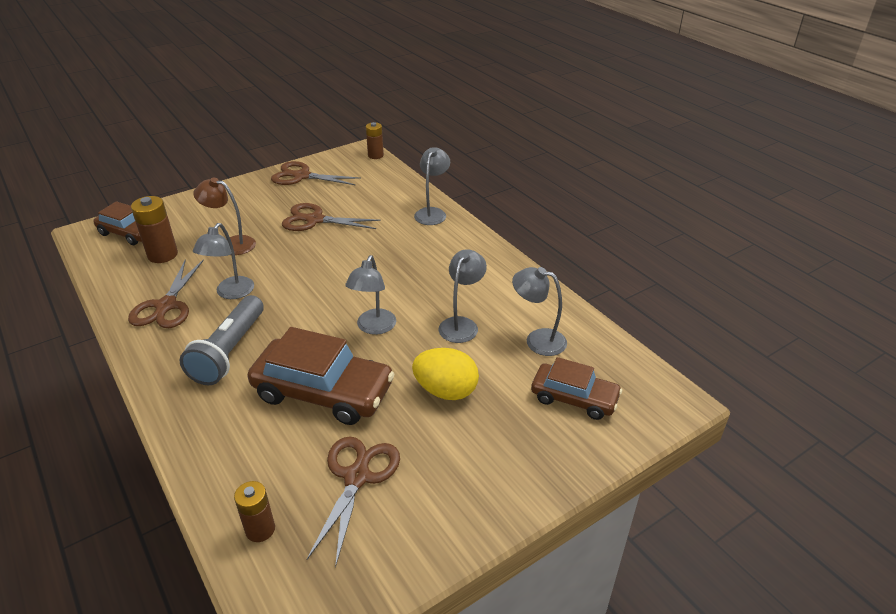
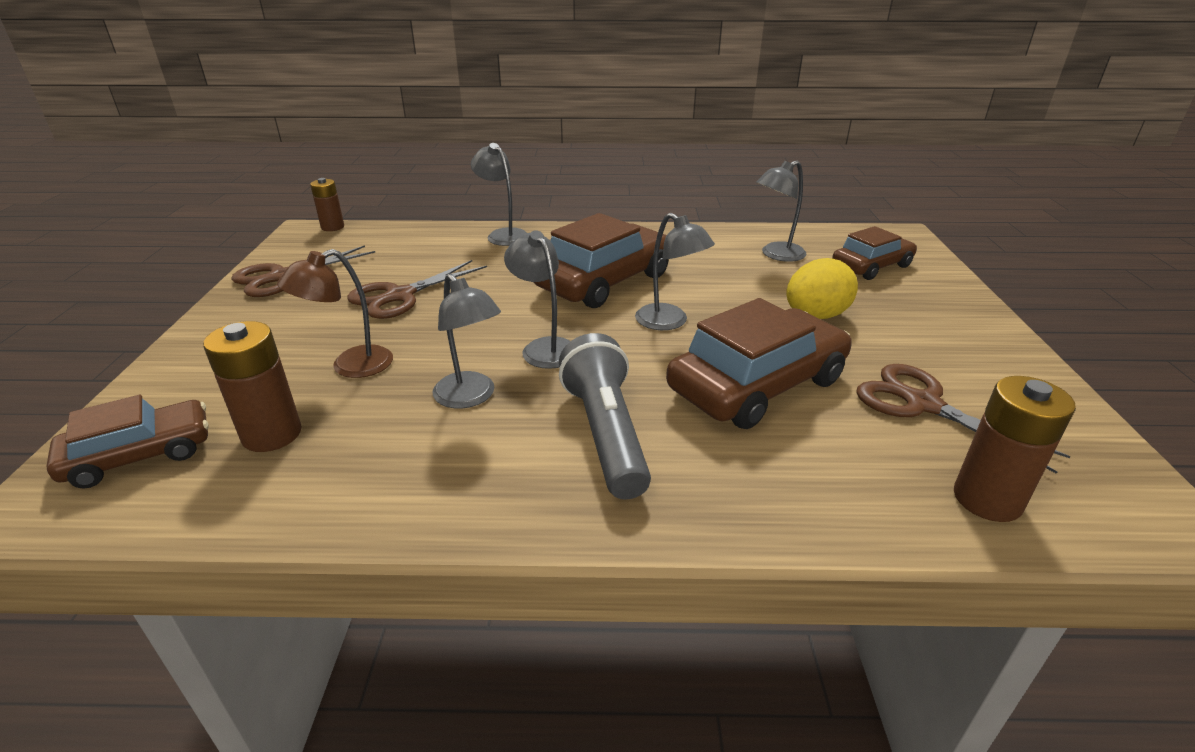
camera: 55 degrees left, 5 degrees down
(166, 306) = (420, 464): brown scissors -> none
(229, 352) = (606, 433): grey flashlight -> grey flashlight turned 150 degrees counterclockwise
(260, 529) = (987, 499): brown battery -> brown battery, size x1.51
(406, 279) = (604, 281): none -> brown car
(461, 324) = (716, 278): grey lamp -> grey lamp (544, 347)

